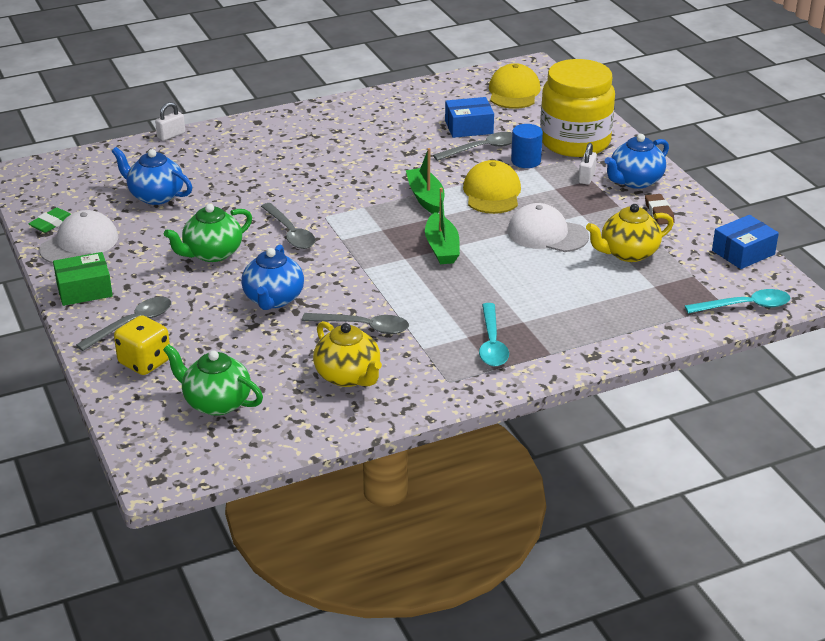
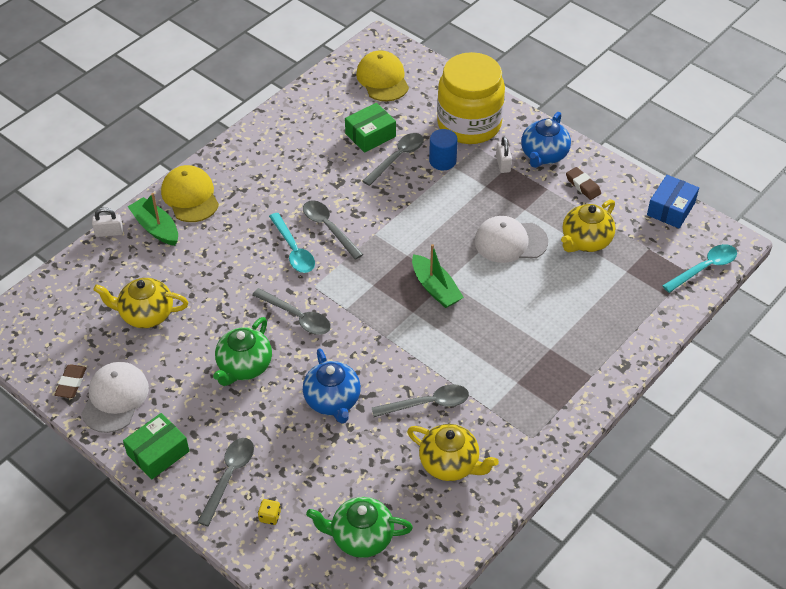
camera: 25 degrees left, 15 degrees up
(51, 223) = (71, 383): green eraser -> brown eraser
(145, 362) = (270, 516): yellow dice -> yellow dice, size x0.48
(155, 196) = (146, 314): blue teapot -> yellow teapot
(171, 135) = (109, 232): white padlock -> white padlock turned 60 degrees clockwise
(373, 180) = (329, 228): none -> grey spoon
(425, 198) = (386, 233): green boat -> green boat (156, 228)
(469, 127) = (370, 135): blue box -> green box
(492, 193) = (437, 209): yellow cap -> yellow cap (190, 196)
(492, 343) = (540, 382): turquoise spoon -> turquoise spoon (293, 250)

